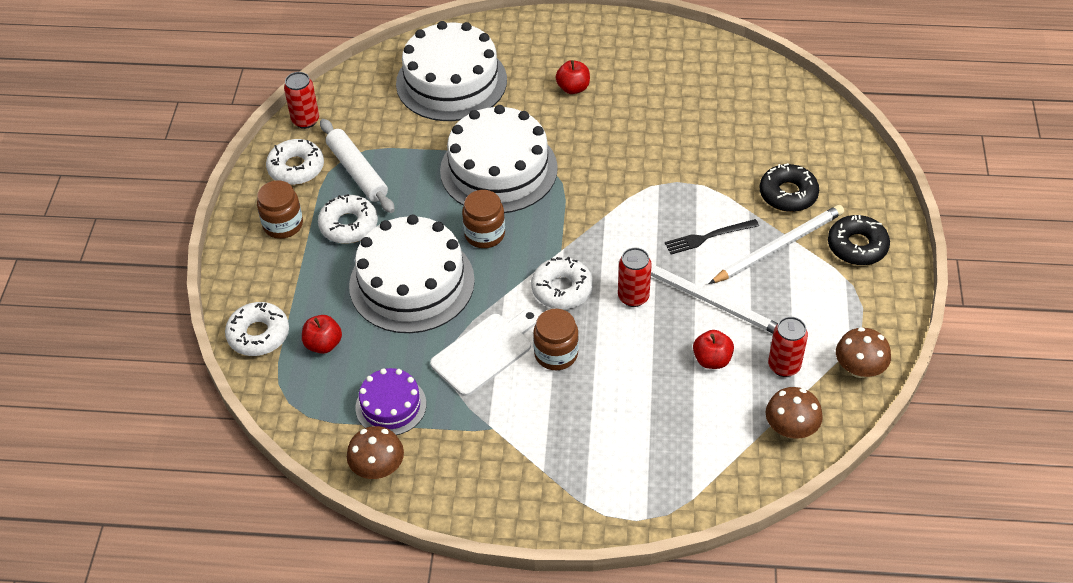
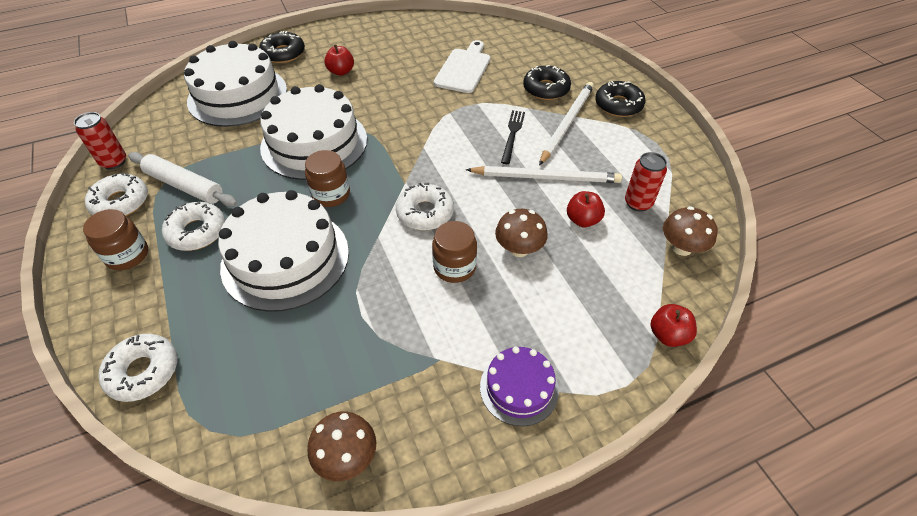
camera: 30 degrees left, 0 degrees up
(323, 344) = (222, 351): red apple -> red apple (668, 335)
(391, 406) = (325, 383): purple cake -> purple cake (519, 388)
(485, 351) = (390, 291): white cutting board -> white cutting board (463, 69)
(524, 41) = (283, 53): none -> black donut
(633, 297) = (487, 197): red can -> none
(708, 237) = (512, 134): black fork -> black fork turned 150 degrees clockwise
(859, 369) = (690, 183): brown mushroom -> brown mushroom (519, 249)

